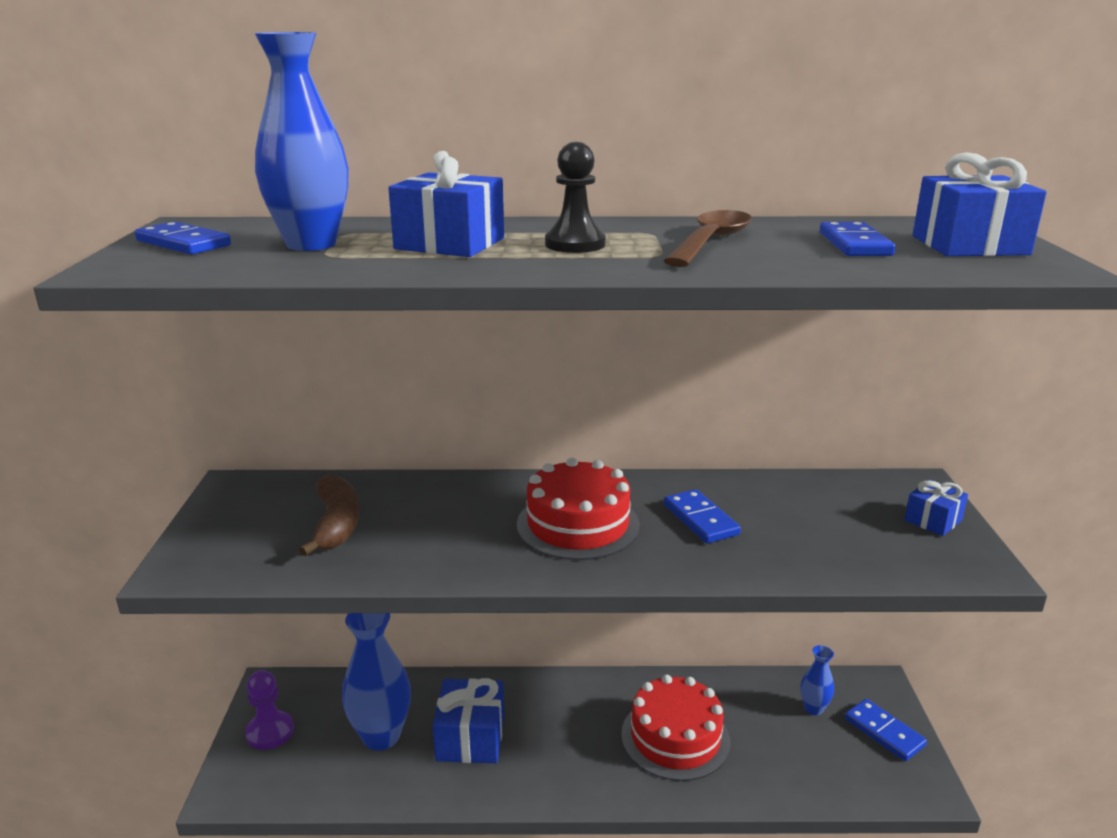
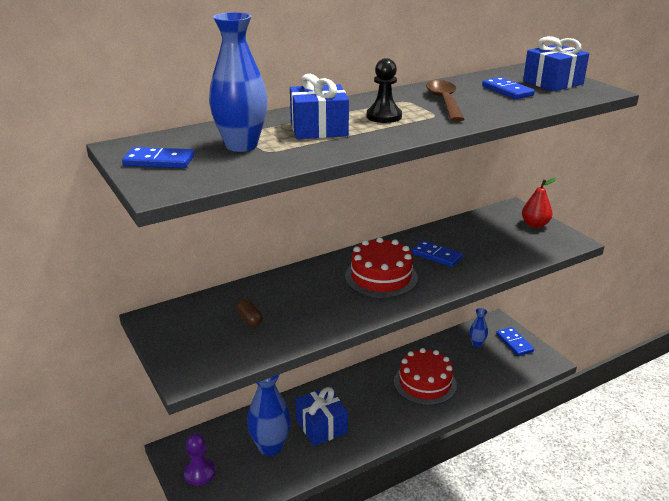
camera: 30 degrees left, 5 degrees up
(336, 524) = (249, 319): brown banana -> brown capsule
(884, 732) = (514, 343): blue domino -> blue domino turned 45 degrees clockwise
(933, 520) = (535, 224): blue gift -> red pear

